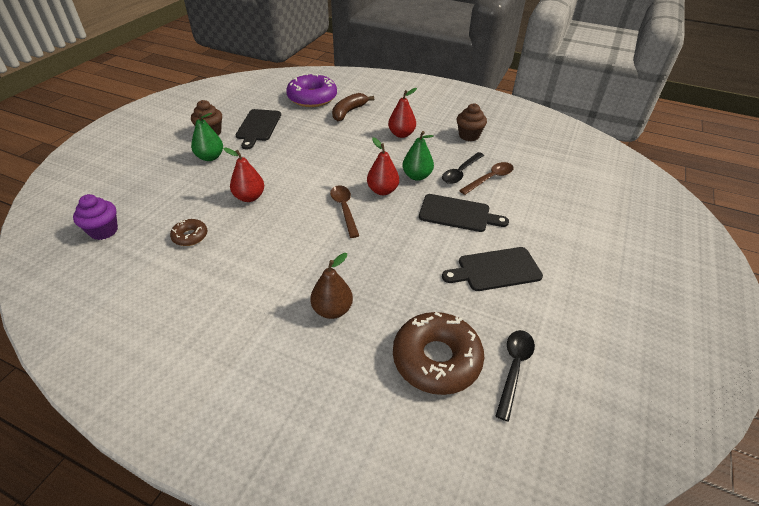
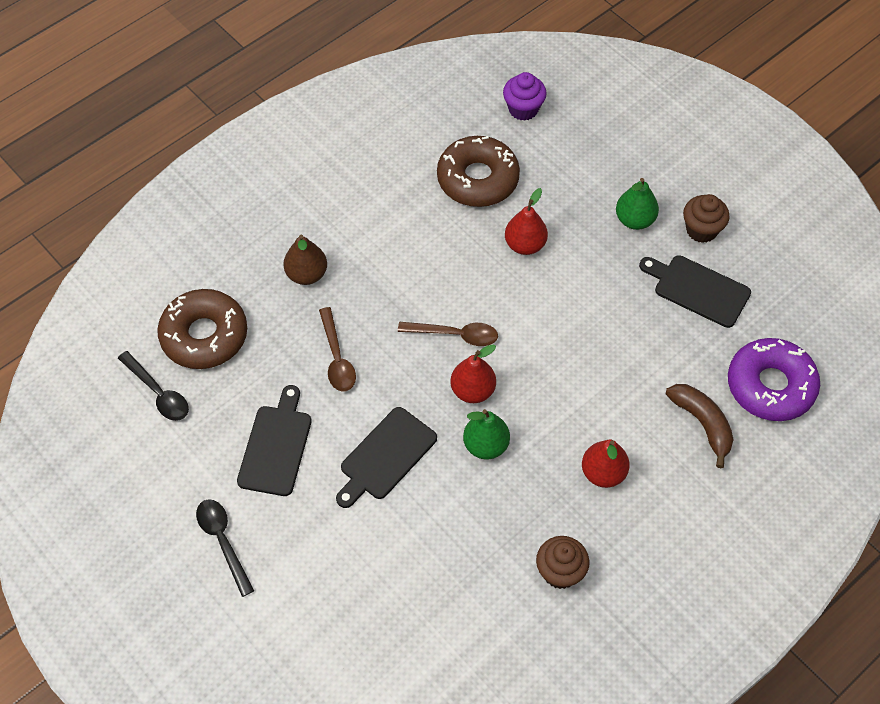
camera: 115 degrees right, 15 degrees up
(190, 236) = (477, 179): brown donut -> brown donut, size x2.03
(460, 172) = (469, 506): black spoon -> black spoon (223, 542)
(490, 179) = (437, 538): brown spoon -> brown spoon (337, 358)

